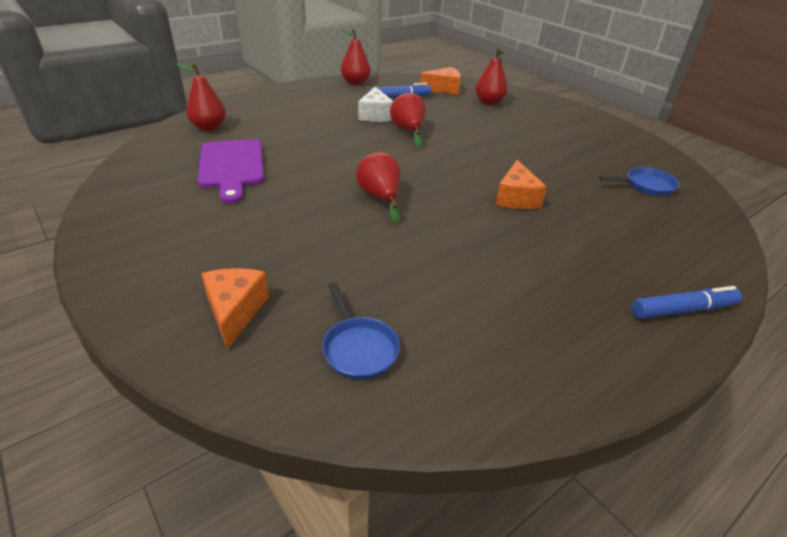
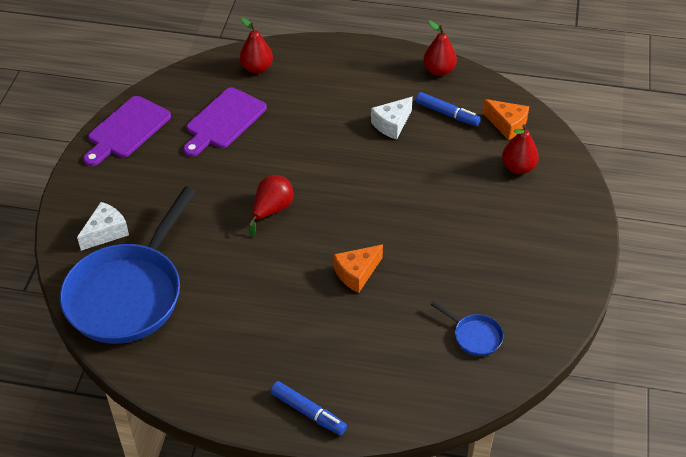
camera: 50 degrees right, 10 degrees up
(126, 217) = (127, 130): none -> purple cutting board
(235, 311) = (106, 232): orange cheese -> white cheese
(358, 348) = (128, 294): blue pan -> blue pan, size x2.50
(408, 131) = (388, 159): red pear -> none

